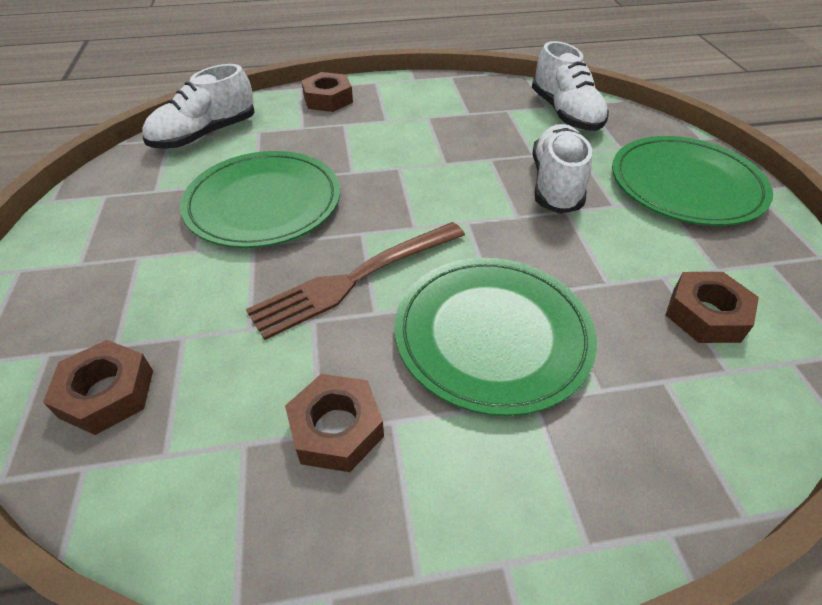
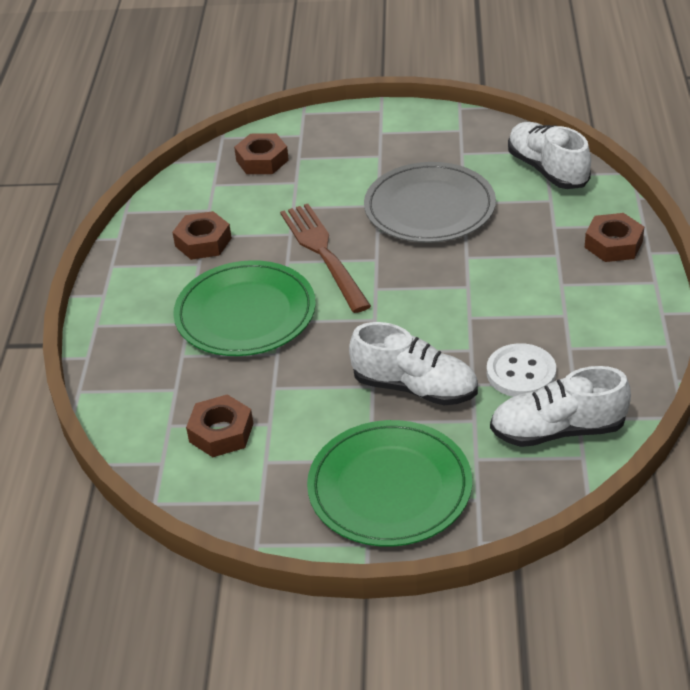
camera: 105 degrees right, 5 degrees down
(264, 203) = (429, 208): green plate -> grey plate
(508, 132) = (521, 373): none -> white button

